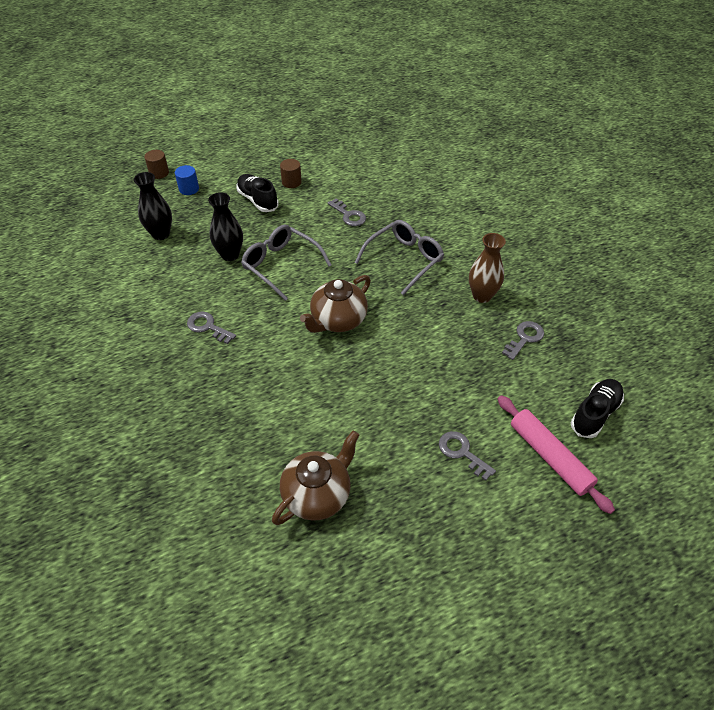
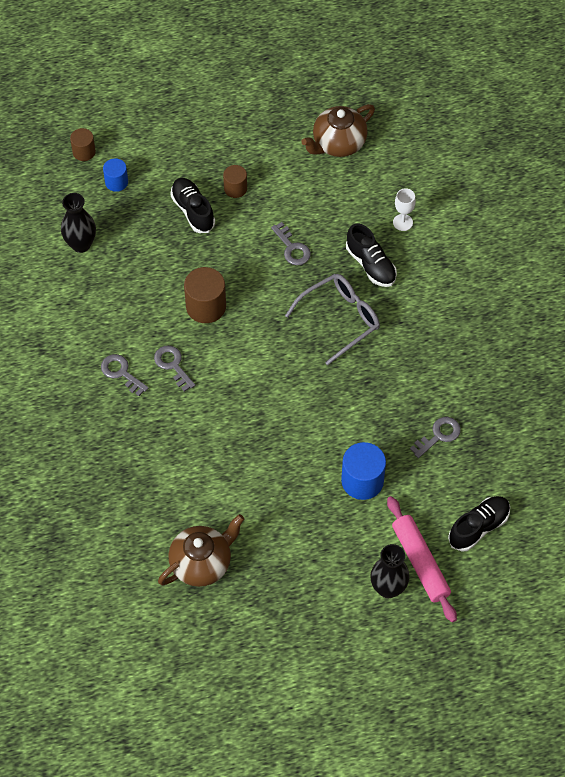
camera: 10 degrees right, 10 degrees up
(230, 255) = (153, 284): black vase -> black vase (388, 588)
(281, 265) = (206, 306): grey glasses -> brown cylinder
(338, 320) = (253, 385): brown teapot -> brown teapot (338, 143)
(419, 219) = (371, 265): none -> black shoe
(437, 188) = (402, 222): none -> white goblet
(462, 452) = (341, 545): grey key -> grey key (173, 365)
(465, 388) = (362, 481): none -> blue cylinder
(482, 296) = (410, 378): brown vase -> none

